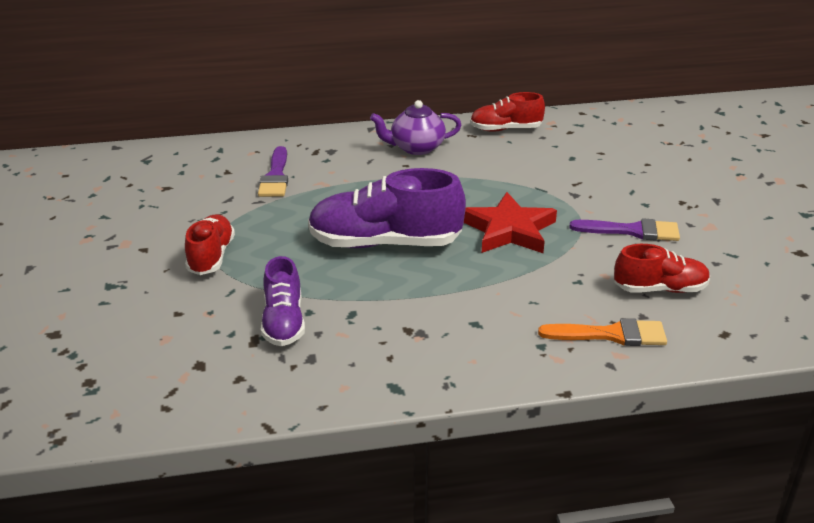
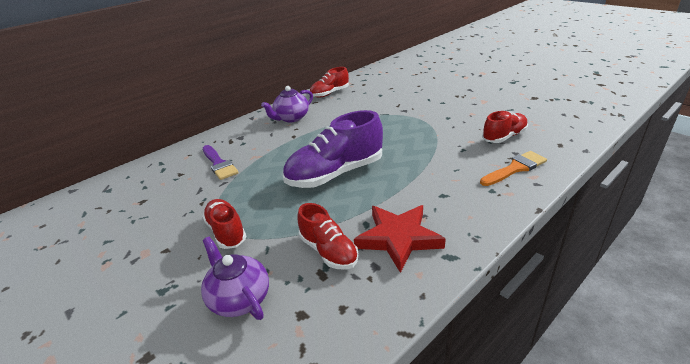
camera: 30 degrees left, 0 degrees up
(163, 324) = (239, 298): none -> purple teapot
(283, 322) = (328, 251): purple shoe -> red shoe
(509, 230) = (395, 139): red star -> red star (398, 238)
(632, 231) = (454, 116): purple brush -> none

